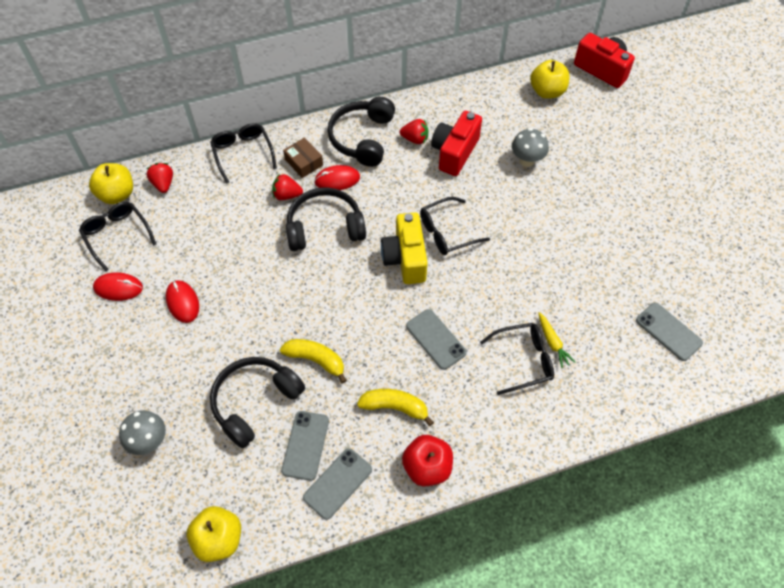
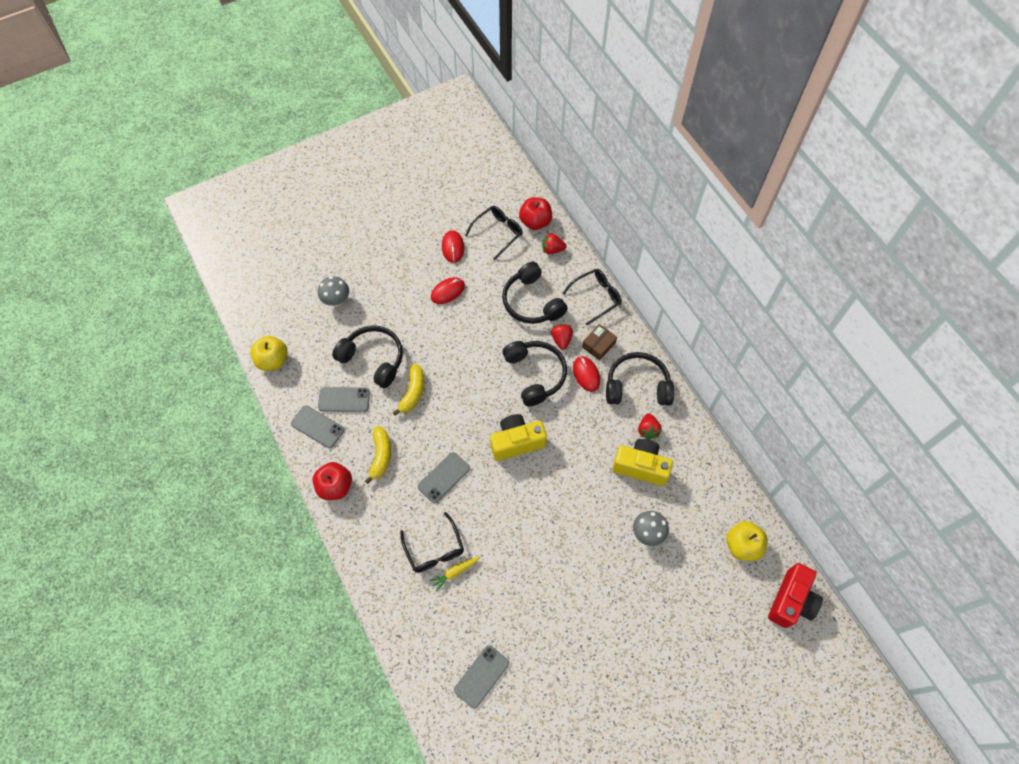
camera: 80 degrees right, 5 degrees up
(117, 194) = (535, 222): yellow apple -> red apple
(163, 184) = (552, 249): red strawberry -> red strawberry turned 150 degrees counterclockwise
(228, 215) = (532, 302): none -> black headphones
(447, 232) = (550, 472): black glasses -> none
(454, 152) = (640, 466): red camera -> yellow camera

